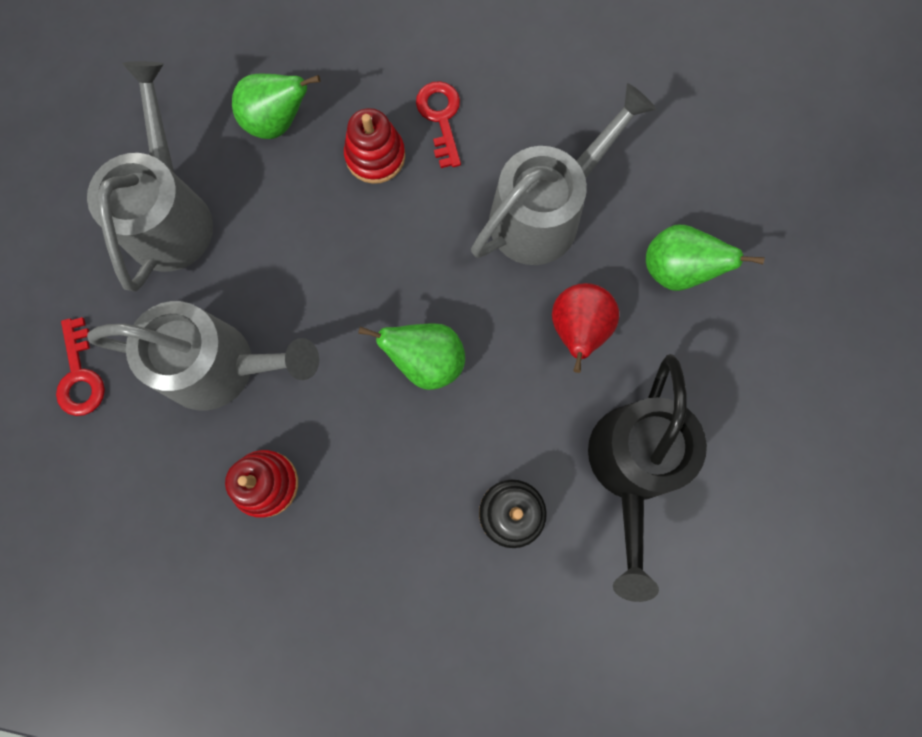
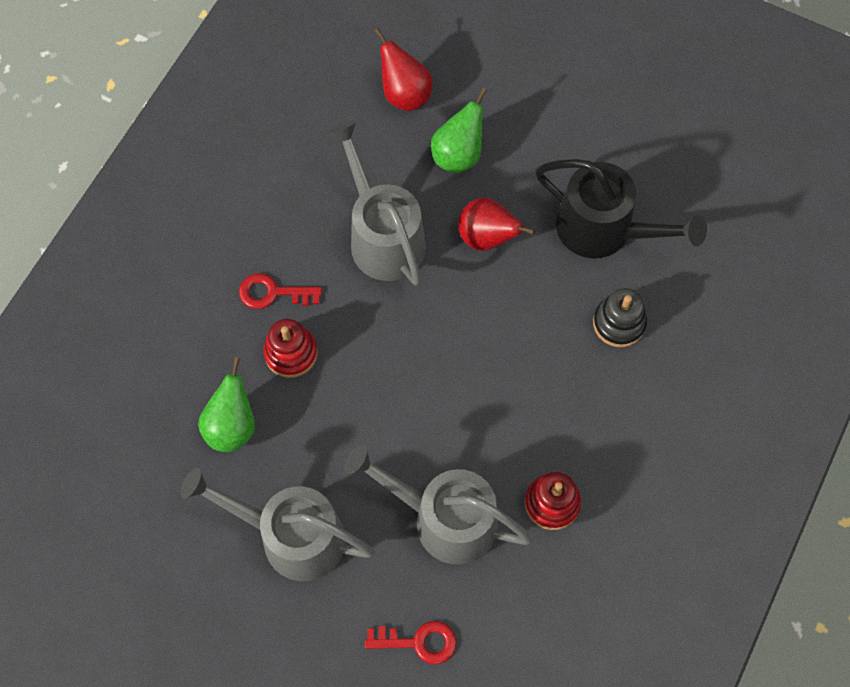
camera: 75 degrees left, 10 degrees down
(222, 366) = (443, 518): grey watering can -> grey watering can turned 90 degrees counterclockwise
(426, 361) = (482, 355): green pear -> none
(737, 189) = (405, 94): none -> red pear

